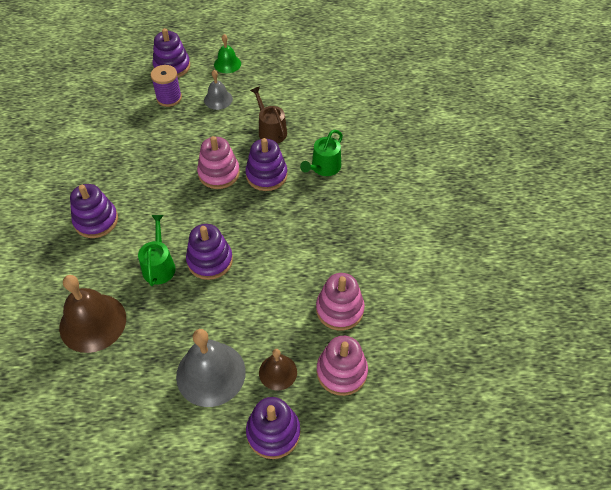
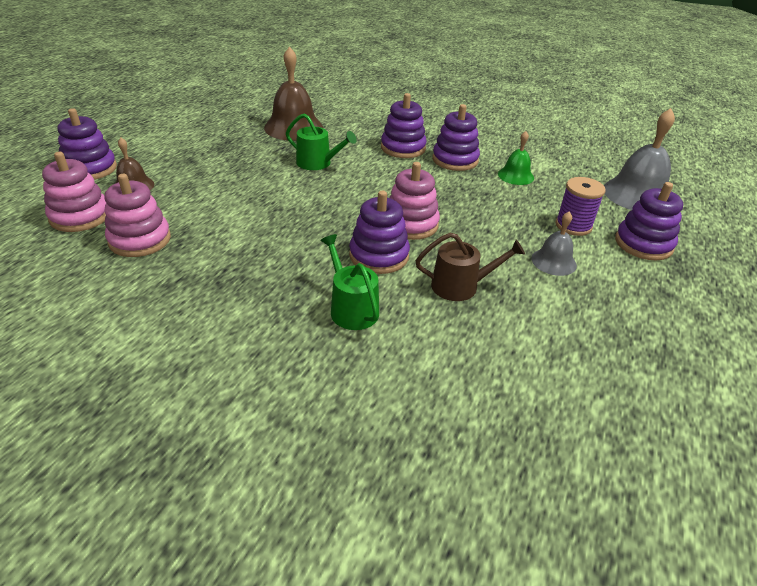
camera: 115 degrees right, 15 degrees down
(210, 260) = (294, 187): purple stacking toy -> purple stacking toy (455, 160)
(210, 373) = (180, 158): grey bell -> grey bell (637, 194)
(227, 64) = (638, 293): green bell -> green bell (515, 176)

